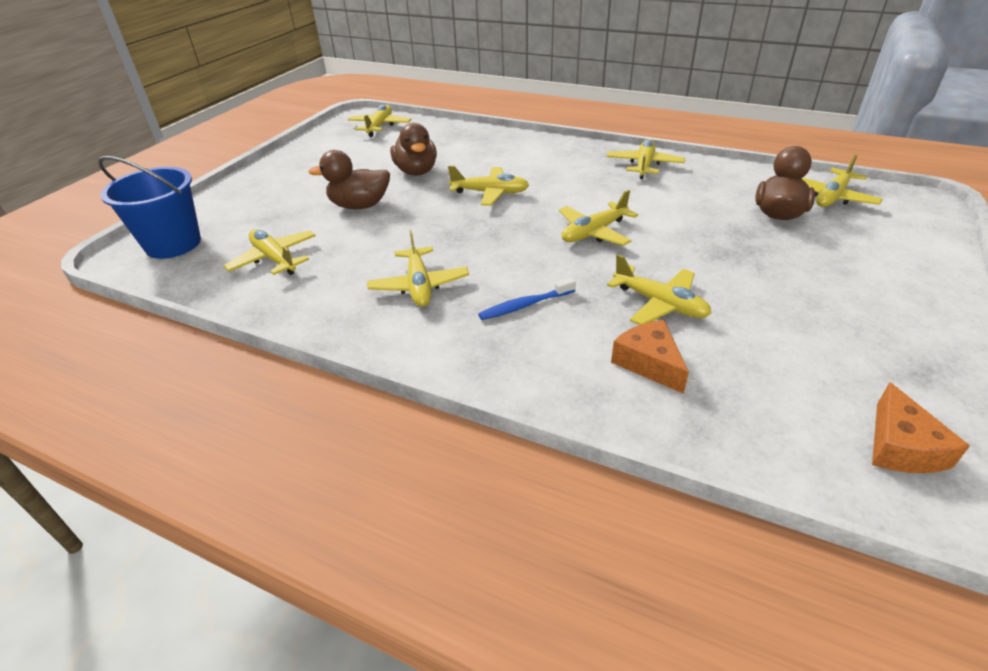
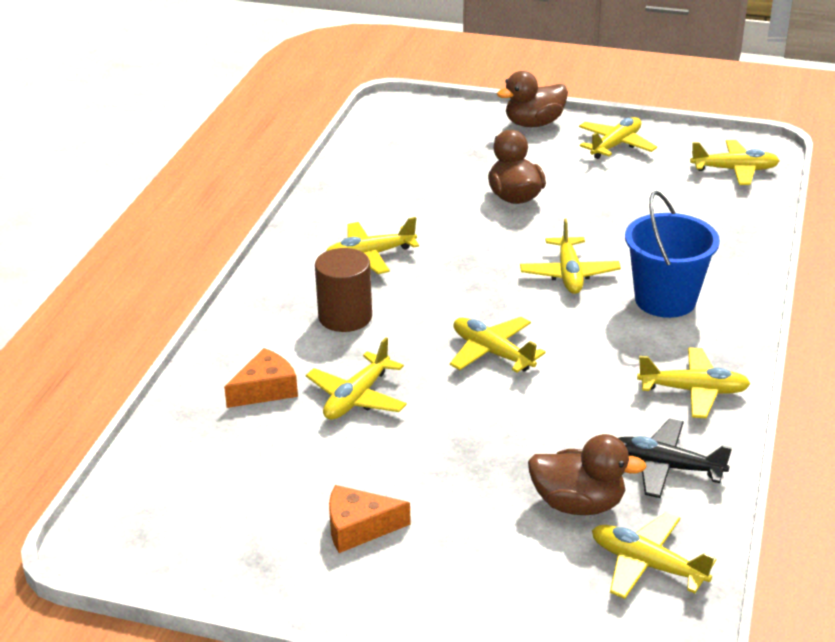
camera: 80 degrees right, 5 degrees down
(173, 244) = (417, 120): blue bucket -> blue bucket (665, 300)
(274, 259) = (401, 174): yellow plane -> yellow plane (615, 145)
(416, 171) = (609, 217): brown duck -> brown duck (534, 123)
(525, 305) = (345, 317): blue toothbrush -> brown cylinder
(728, 182) = (666, 467): none -> black plane
(901, 446) = (163, 523): orange cheese -> orange cheese (359, 528)

